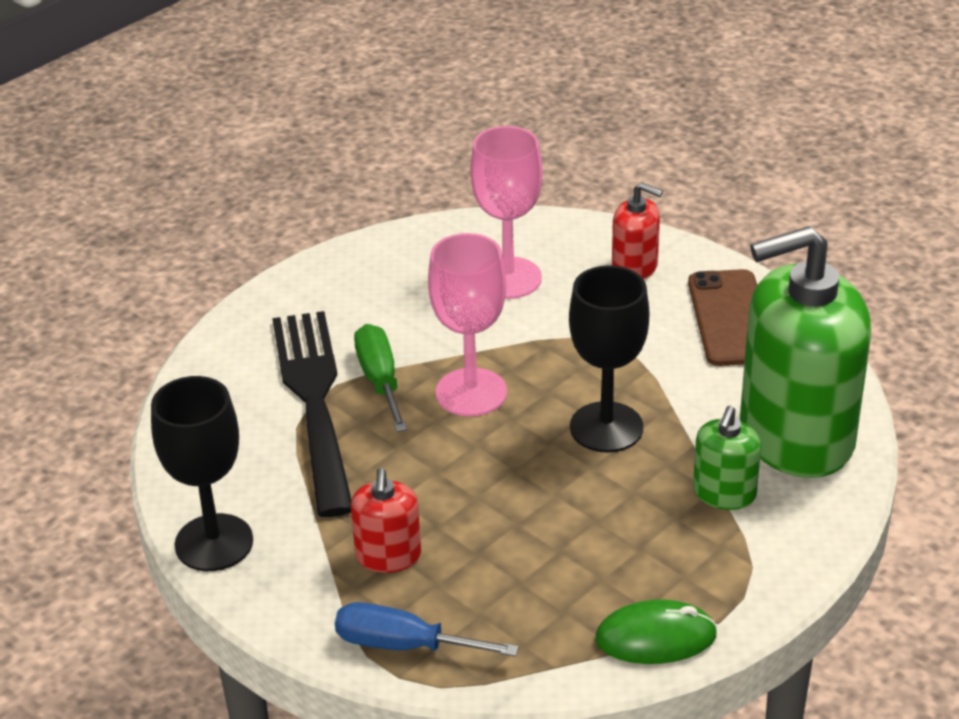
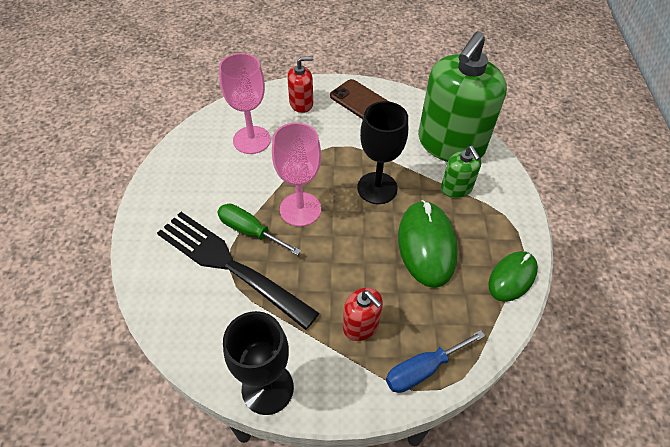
camera: 45 degrees left, 15 degrees up
(585, 530) = (426, 245): none -> green mouse

